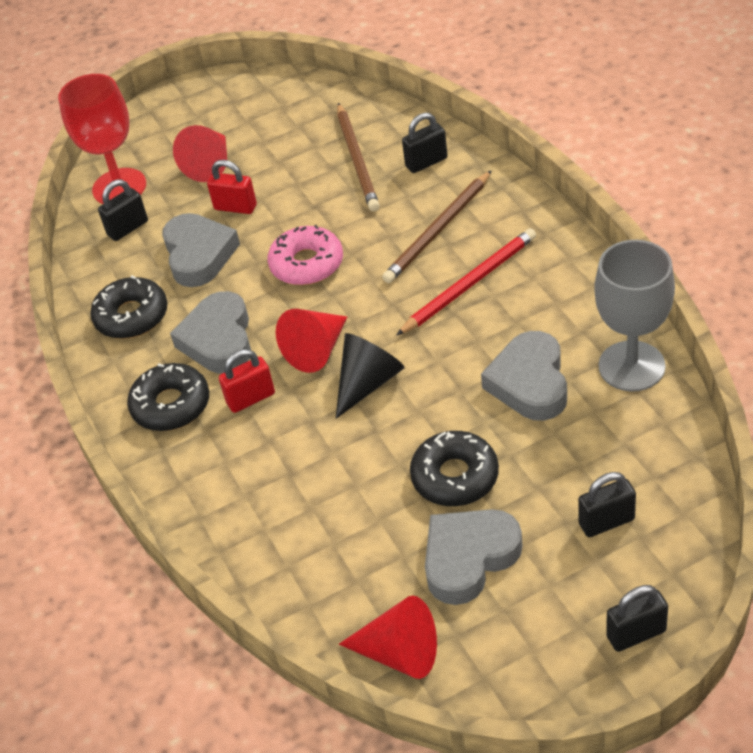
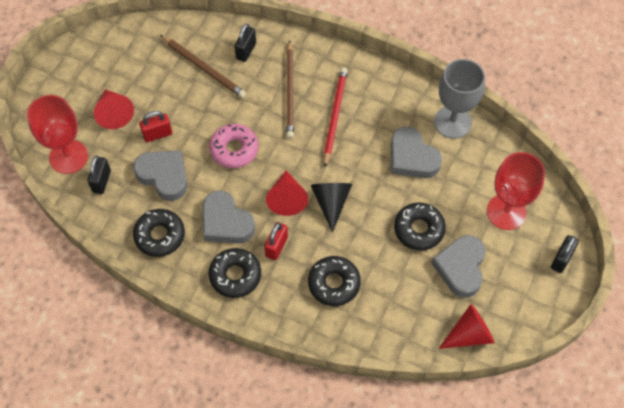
camera: 45 degrees left, 15 degrees up
(279, 481) = (334, 283): none -> black donut
(606, 522) = (506, 212): black padlock -> red goblet

